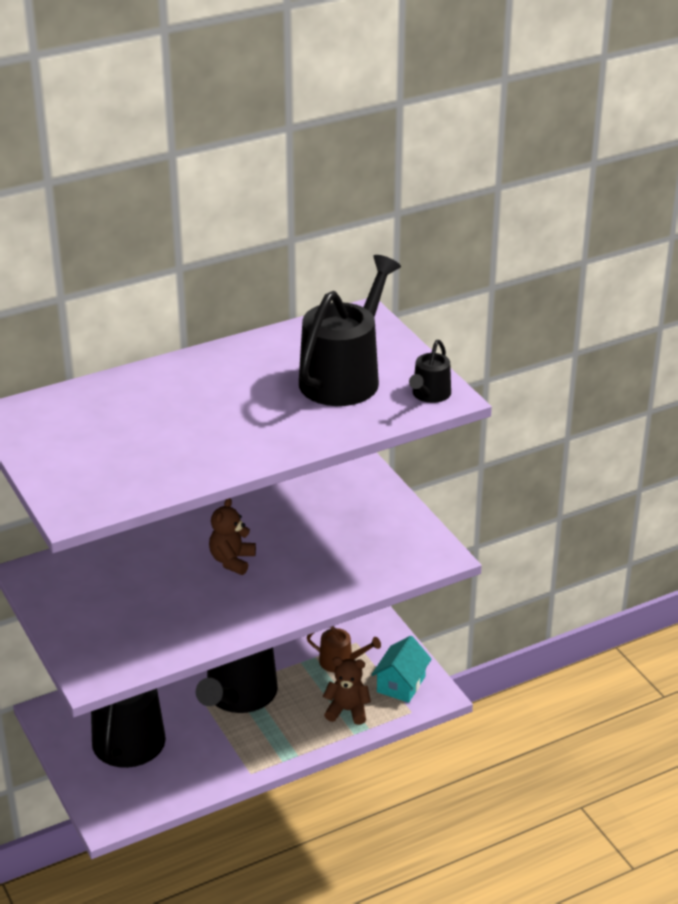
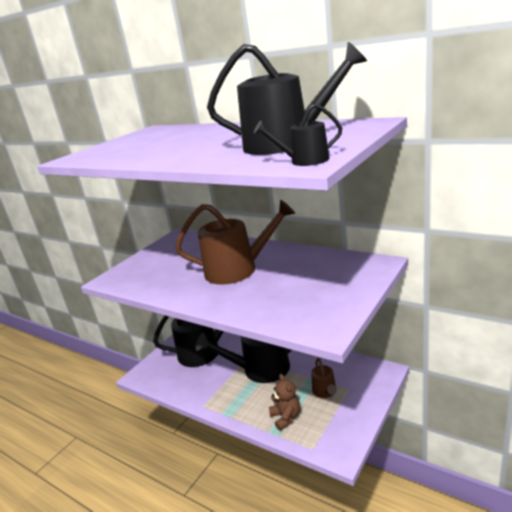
camera: 65 degrees right, 10 degrees down
(232, 561) = (237, 269): brown teddy bear -> brown watering can
(401, 684) = (333, 429): turquoise house -> none

